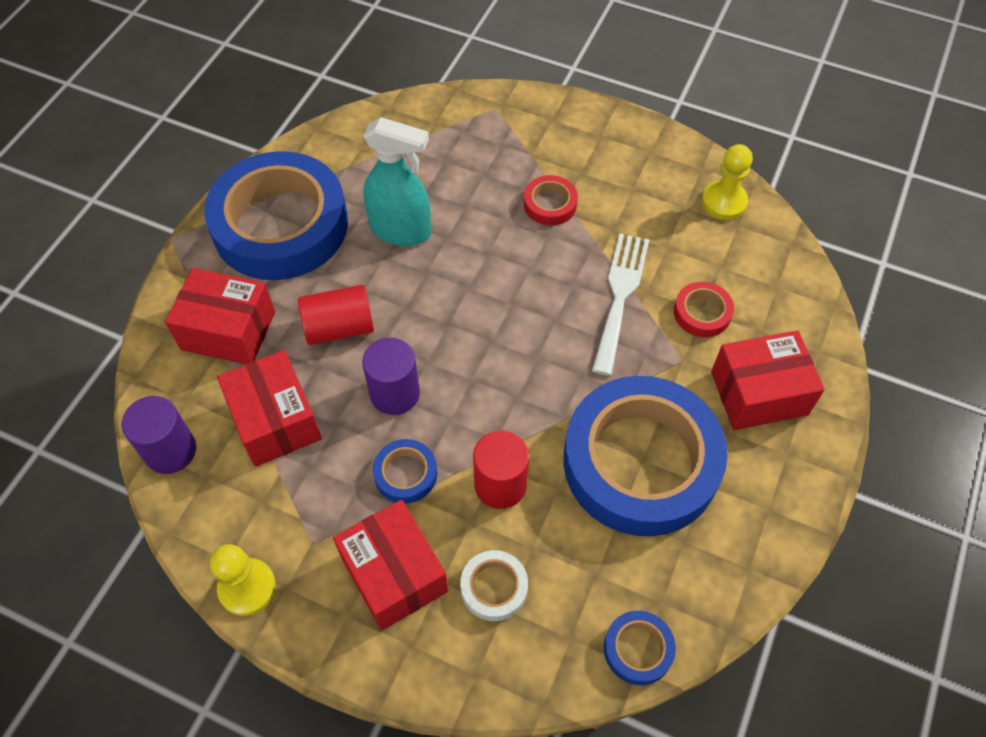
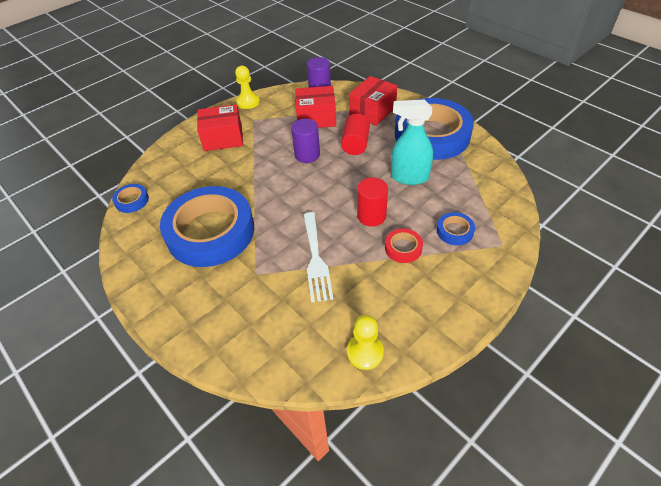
camera: 115 degrees right, 10 degrees down
(401, 231) = (409, 177): turquoise spray bottle -> turquoise spray bottle turned 60 degrees clockwise
(405, 474) = (264, 150): blue tape -> blue tape (454, 231)
(494, 587) = (194, 164): white tape -> none
(500, 485) = (237, 178): red cylinder -> red cylinder (371, 216)
(620, 295) = (316, 259): white fork -> white fork turned 45 degrees clockwise
(702, 313) = (280, 297): red tape -> none
(759, 393) = (210, 302): red box -> none

